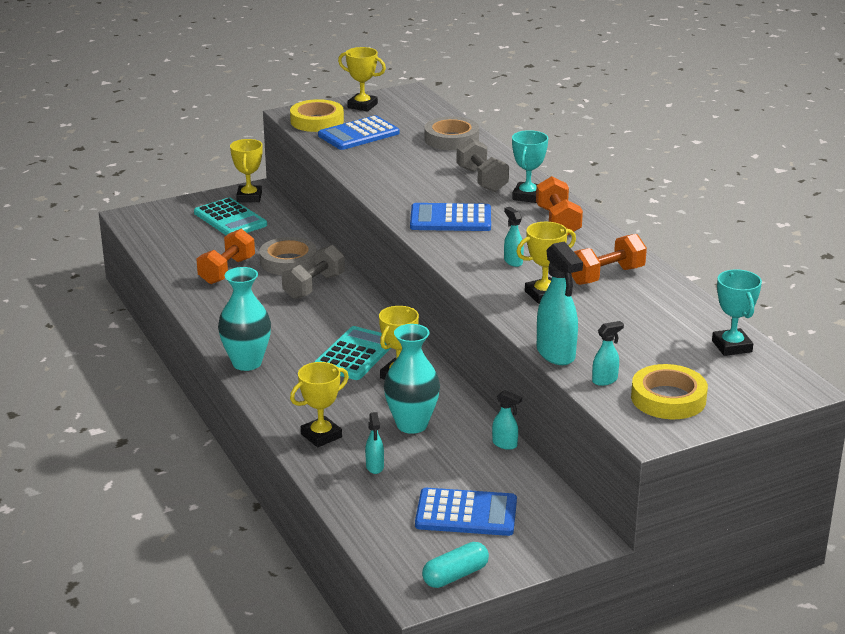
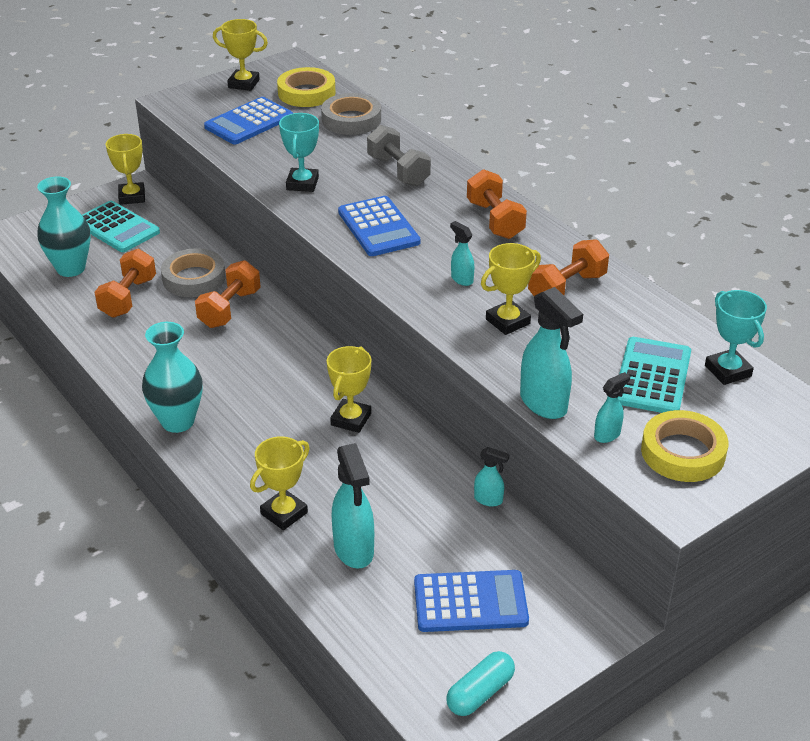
camera: 10 degrees left, 10 degrees up
(314, 286) = (230, 309): grey dumbbell -> orange dumbbell
(317, 121) = (198, 108): yellow tape -> yellow tape (306, 93)
(355, 354) = (296, 396): turquoise calculator -> turquoise calculator (652, 377)
(375, 467) = (354, 550): turquoise spray bottle -> turquoise spray bottle, size x1.92
(412, 424) = (381, 485): turquoise vase -> turquoise vase (71, 268)
(450, 219) = (378, 227): blue calculator -> blue calculator turned 105 degrees counterclockwise
(527, 196) = (453, 188): turquoise trophy -> turquoise trophy (302, 183)

